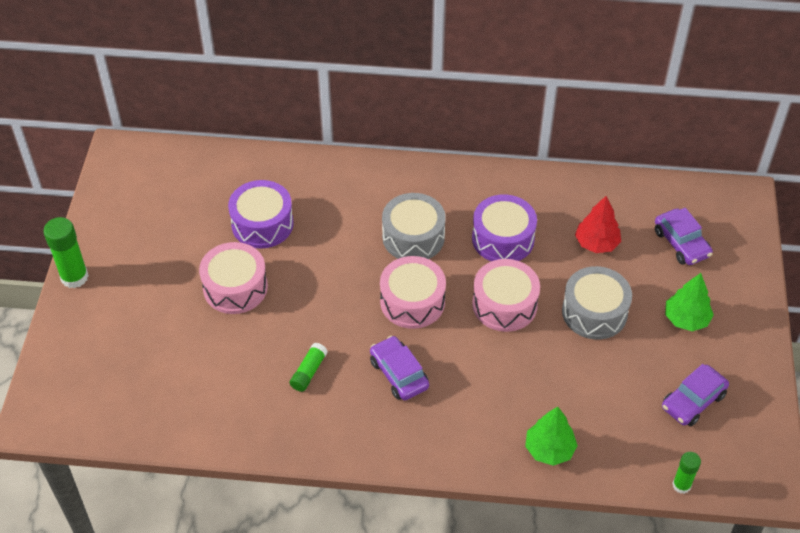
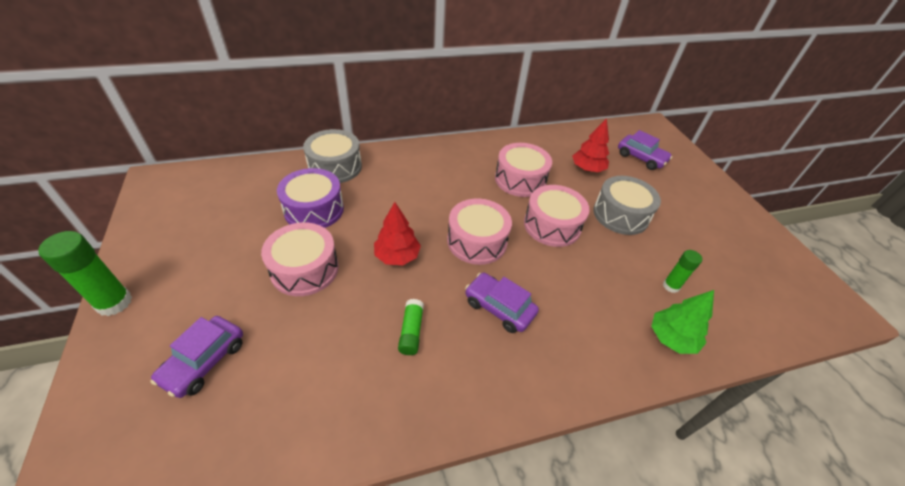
camera: 25 degrees left, 5 degrees down
(325, 297) = (397, 256): none -> red tree
(413, 237) = (451, 192): grey drum -> grey drum (335, 167)
(503, 239) = (520, 179): purple drum -> pink drum
(681, 485) = (793, 335): green glue stick -> green glue stick (671, 286)
(686, 319) = (684, 204): green tree -> none
(693, 401) = (739, 261): purple car -> purple car (204, 361)

